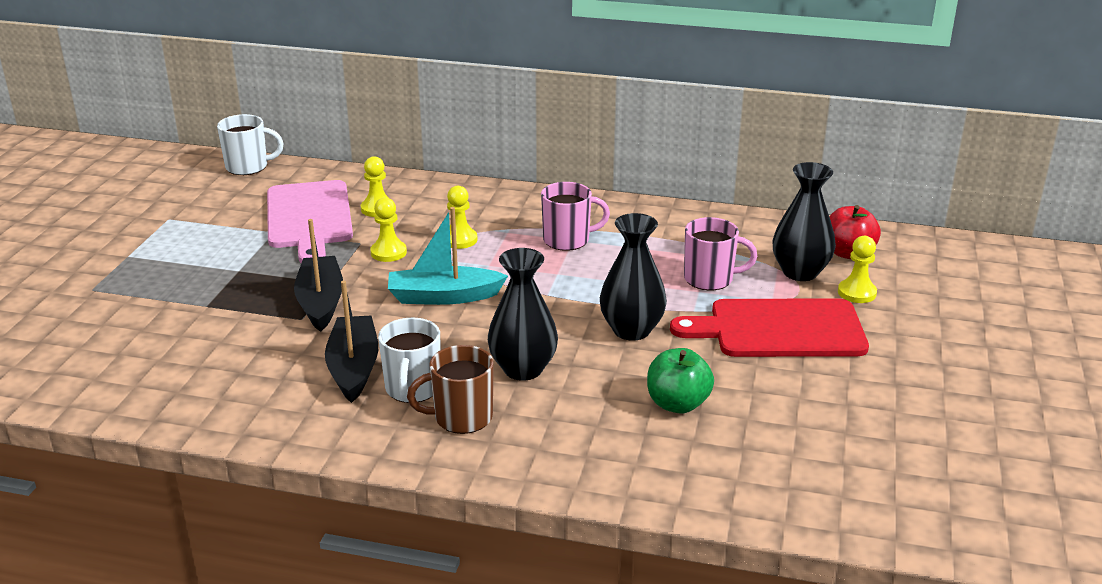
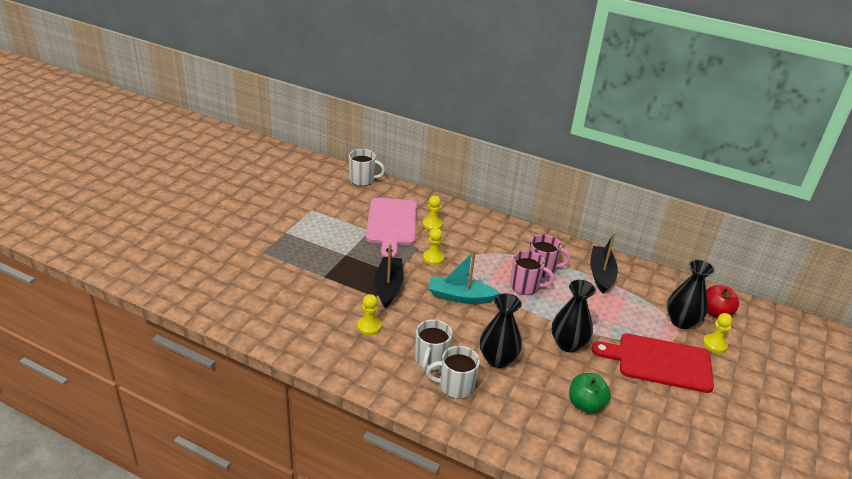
camera: 10 degrees right, 5 degrees up
(353, 368) = (399, 338): black boat -> black boat (601, 274)
(459, 240) = (477, 257): yellow pawn -> yellow pawn (369, 326)
(461, 417) = (455, 386): brown mug -> white mug
(710, 279) = (623, 315): pink mug -> pink mug (525, 286)

